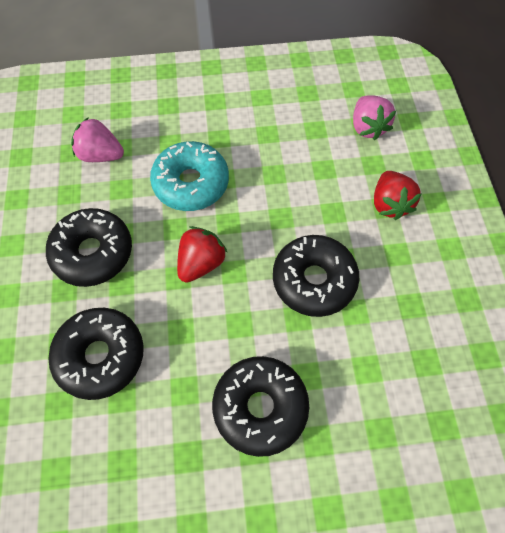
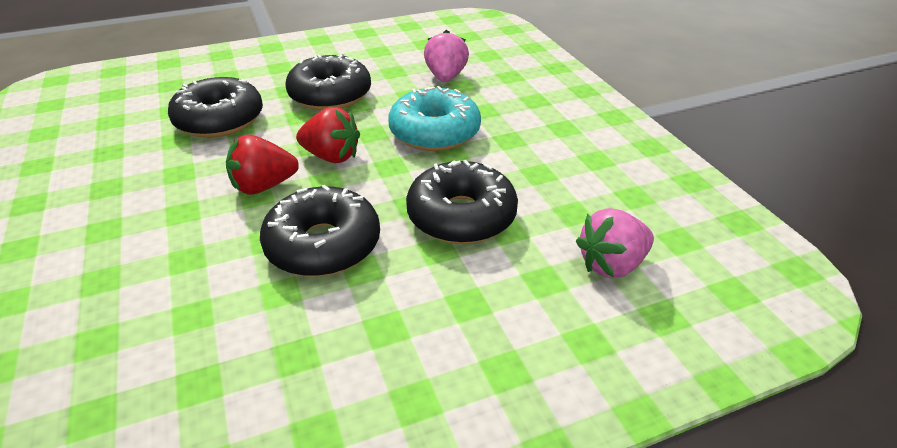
camera: 75 degrees right, 25 degrees down
(260, 407) = (151, 226): black donut -> black donut (461, 216)
(389, 204) = (475, 307): red strawberry -> red strawberry (264, 186)

